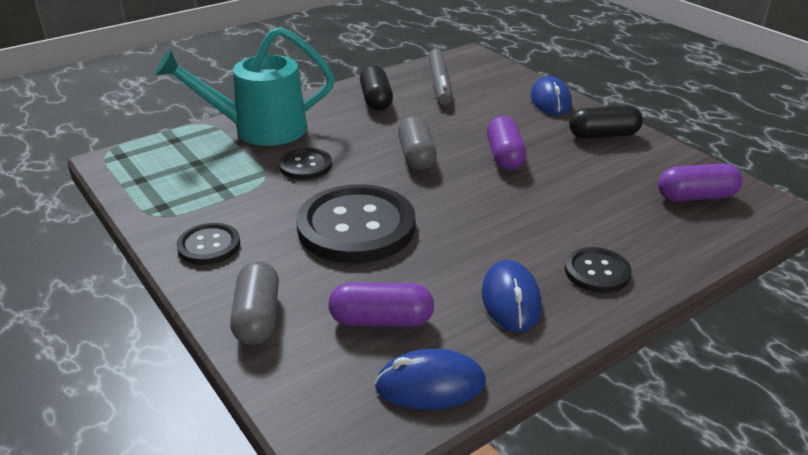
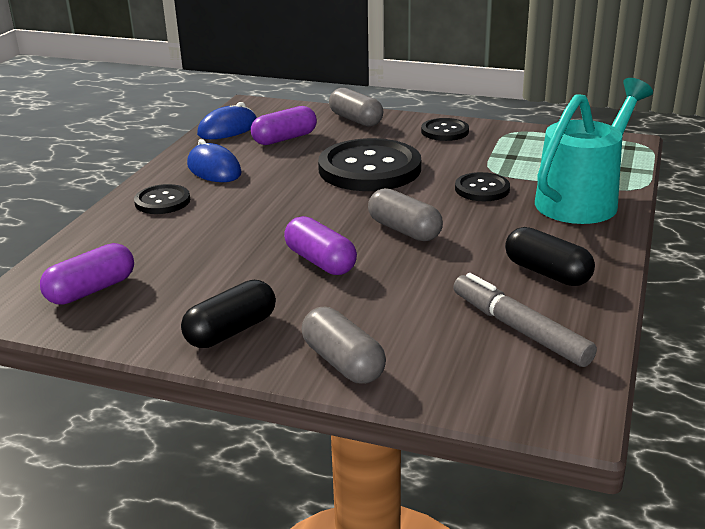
camera: 145 degrees right, 5 degrees down
(550, 101) = (343, 362): blue mouse -> grey capsule

